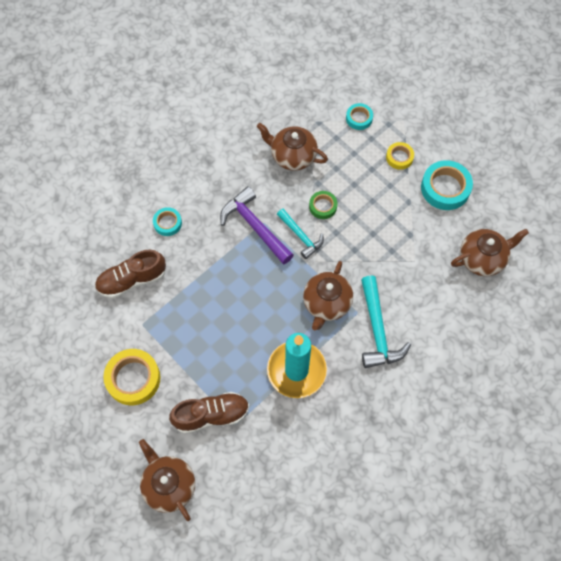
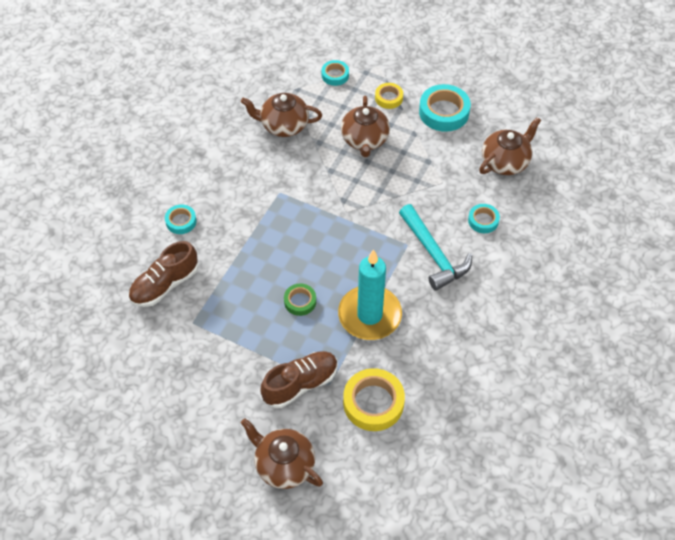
camera: 20 degrees left, 10 degrees down
(133, 379) = (204, 376): yellow tape -> yellow tape (373, 403)
(255, 226) = (272, 198): purple hammer -> none
(300, 236) = (322, 194): turquoise hammer -> none
(323, 206) = (333, 161): green tape -> green tape (300, 301)
(326, 303) = (373, 246): brown teapot -> brown teapot (365, 140)
(437, 312) = (483, 220): none -> turquoise tape

